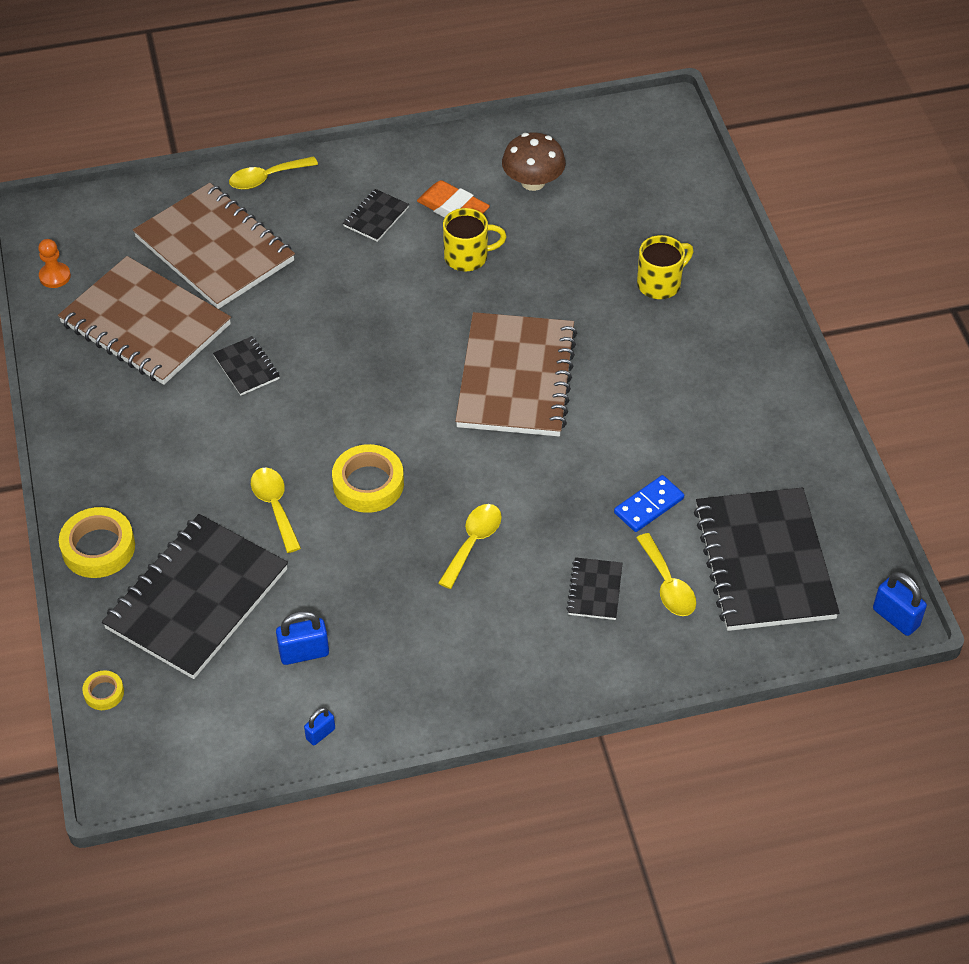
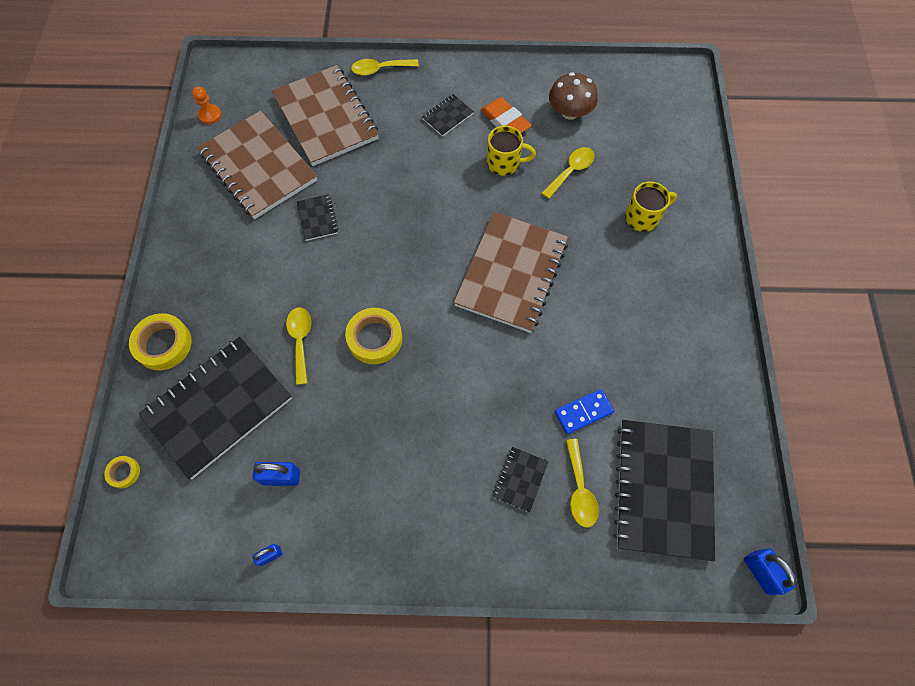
camera: 15 degrees right, 15 degrees up
(473, 542) = (438, 410): yellow spoon -> yellow spoon (571, 171)

